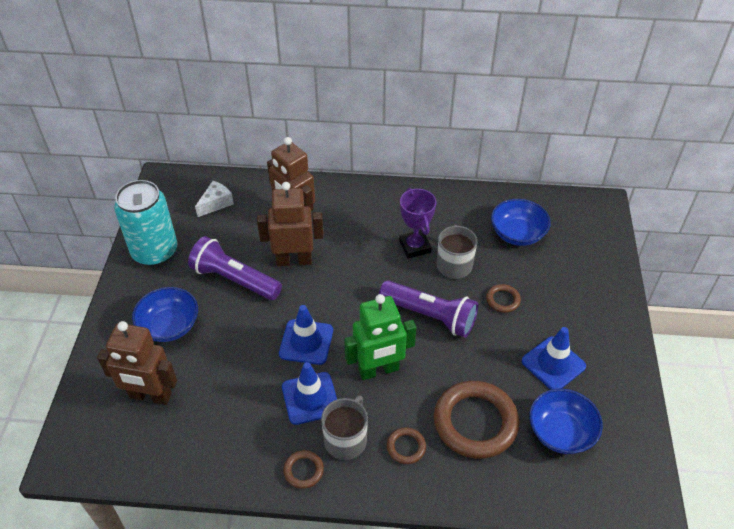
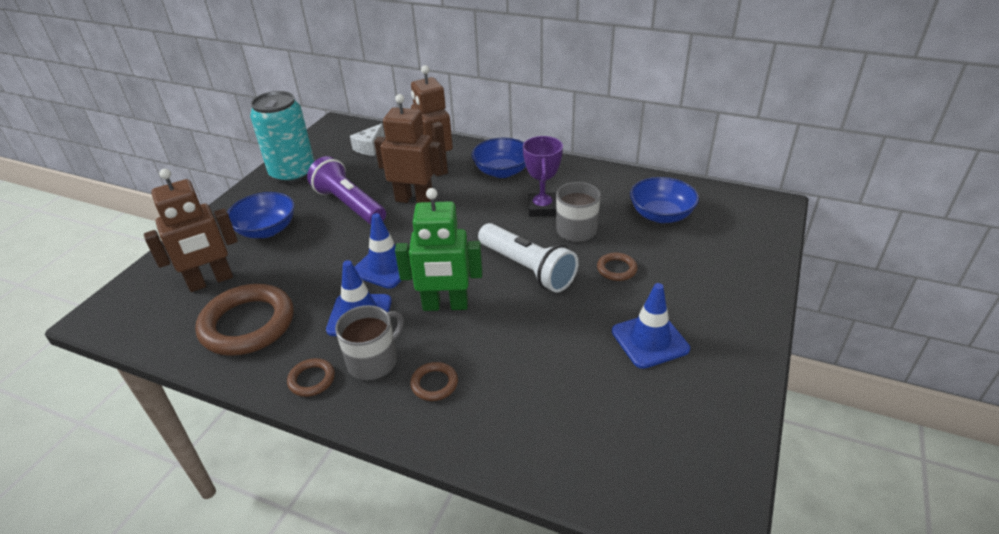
camera: 20 degrees right, 10 degrees down
(150, 396) = (211, 281): brown robot -> brown robot turned 60 degrees counterclockwise
(216, 203) = (370, 147): white cheese -> white cheese turned 150 degrees clockwise
(430, 316) = (527, 268): purple flashlight -> white flashlight
(475, 422) = (527, 378): brown ring -> brown ring (248, 324)
(561, 432) = (628, 412): blue bowl -> blue bowl (502, 171)

